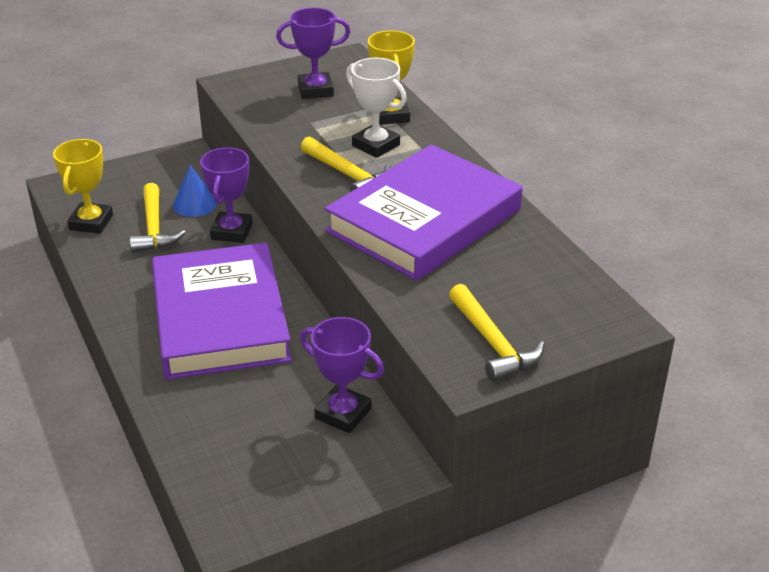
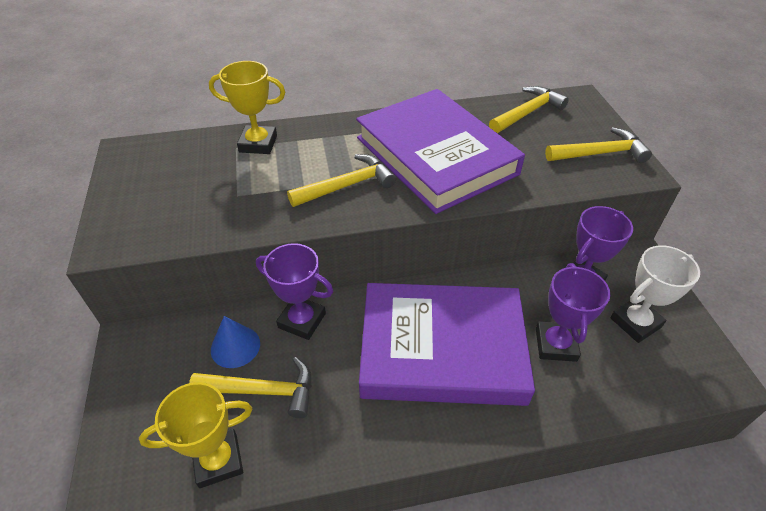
camera: 75 degrees left, 10 degrees up
(91, 222) = (218, 460): yellow trophy -> yellow trophy turned 45 degrees counterclockwise
(315, 90) = (175, 182): purple trophy -> purple trophy (555, 344)
(376, 145) = (305, 161): white trophy -> white trophy (635, 322)
(555, 280) = (527, 112): none -> yellow hammer

